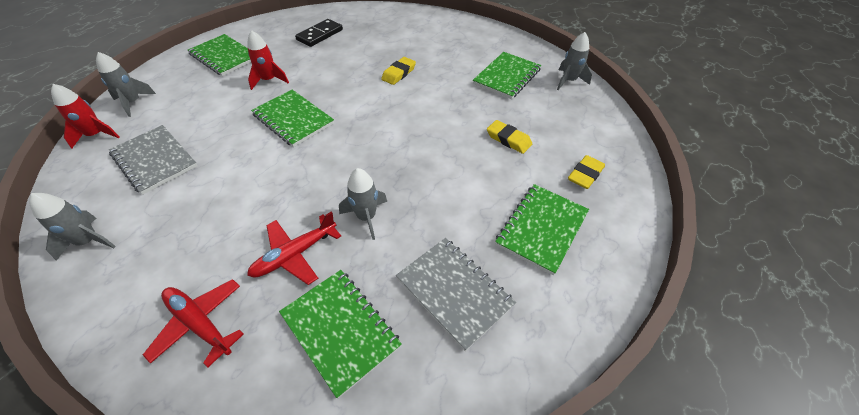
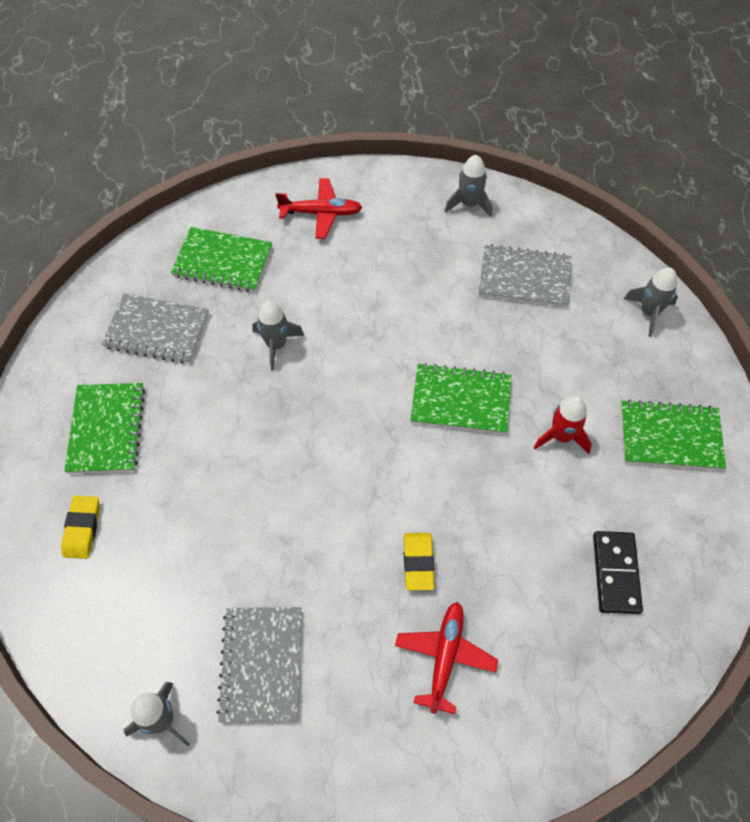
camera: 145 degrees right, 10 degrees up
(96, 135) = (616, 264): red rocket -> none
(295, 254) = (305, 284): red plane -> red plane (445, 657)
(507, 77) = (261, 664): green notebook -> grey notebook
(508, 139) = (195, 529): yellow eraser -> none

